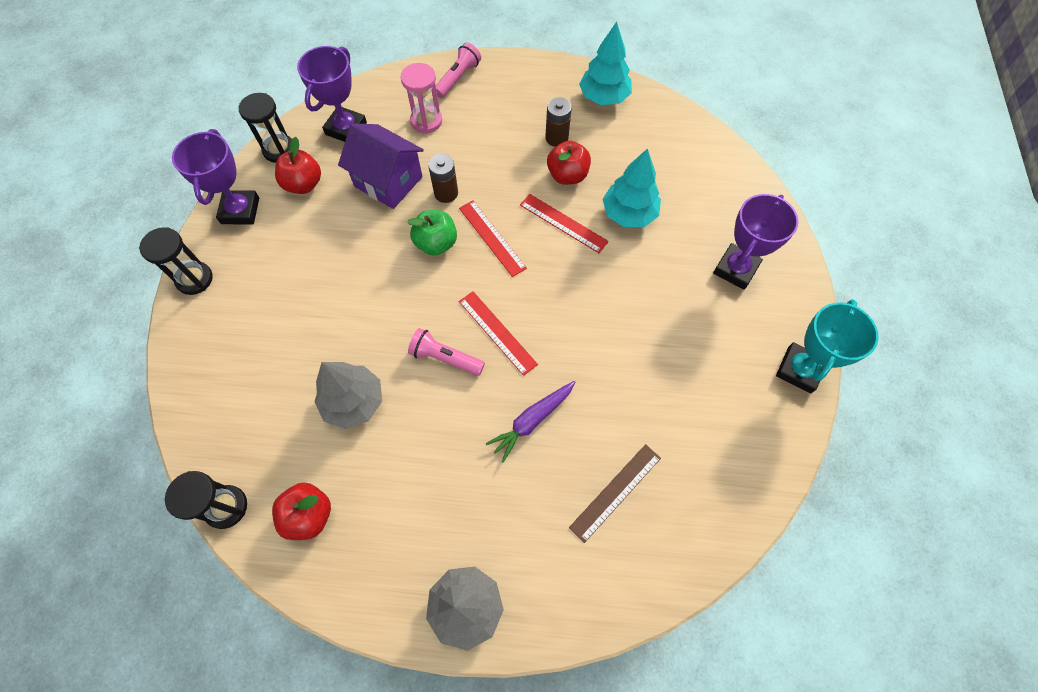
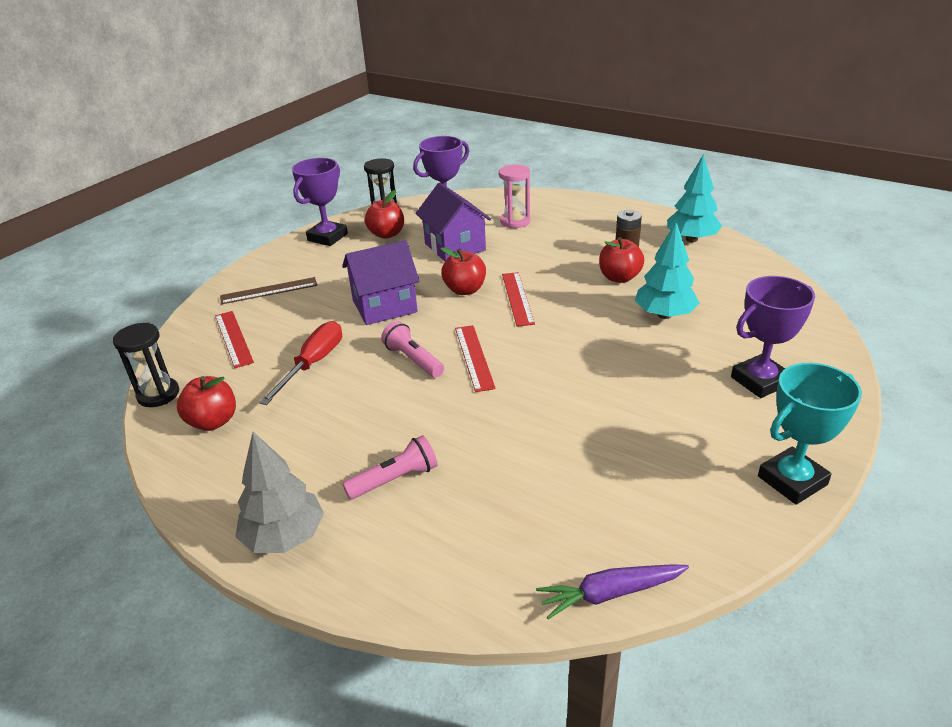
camera: 30 degrees right, 30 degrees down
(194, 279) = (261, 264): black hourglass -> none
(354, 402) = (313, 364): grey tree -> red screwdriver
(372, 296) = (384, 306): none -> purple house
(436, 243) = (465, 290): green apple -> red apple
(446, 193) = (498, 263): brown battery -> none
(458, 78) = (562, 204): pink flashlight -> pink flashlight (395, 479)
(532, 421) = (458, 425): purple carrot -> purple carrot (610, 593)
(563, 223) = (592, 305): red ruler -> red ruler (233, 338)
(615, 492) = (503, 506): brown ruler -> brown ruler (269, 291)

